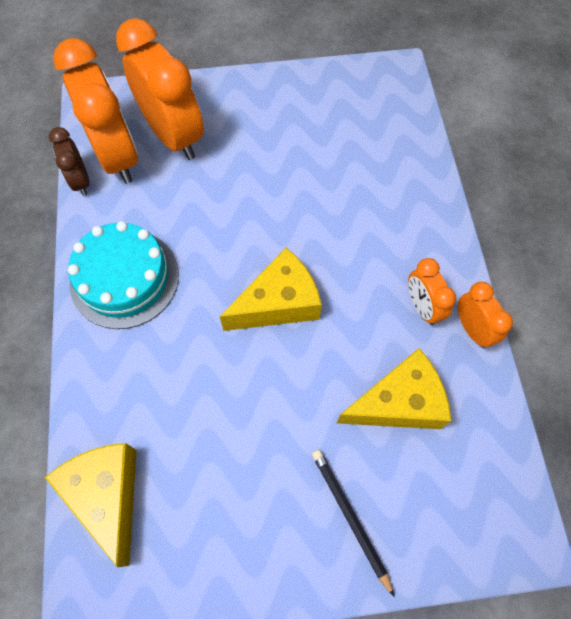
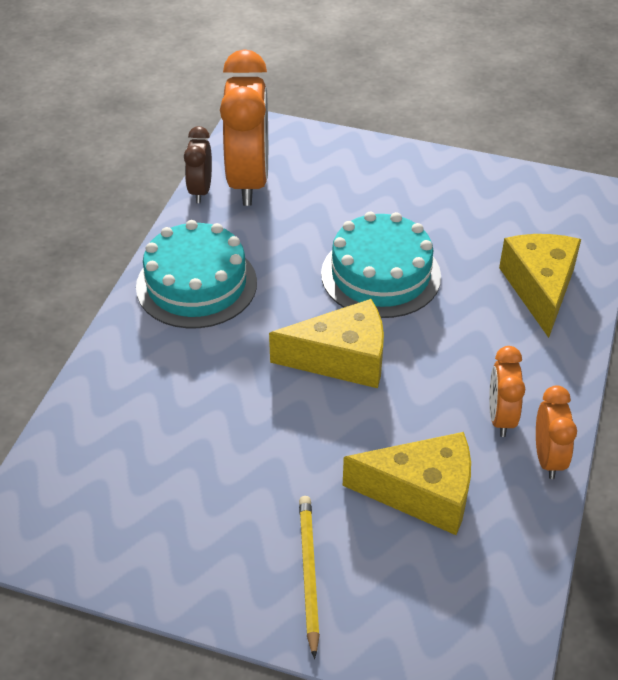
camera: 25 degrees right, 20 degrees down
(108, 494) = (77, 455): yellow cheese -> yellow cheese (540, 288)
(174, 136) = (316, 181): orange clock -> none
(270, 209) = (381, 275): none -> turquoise cake
(350, 517) = (308, 573): black pencil -> yellow pencil

